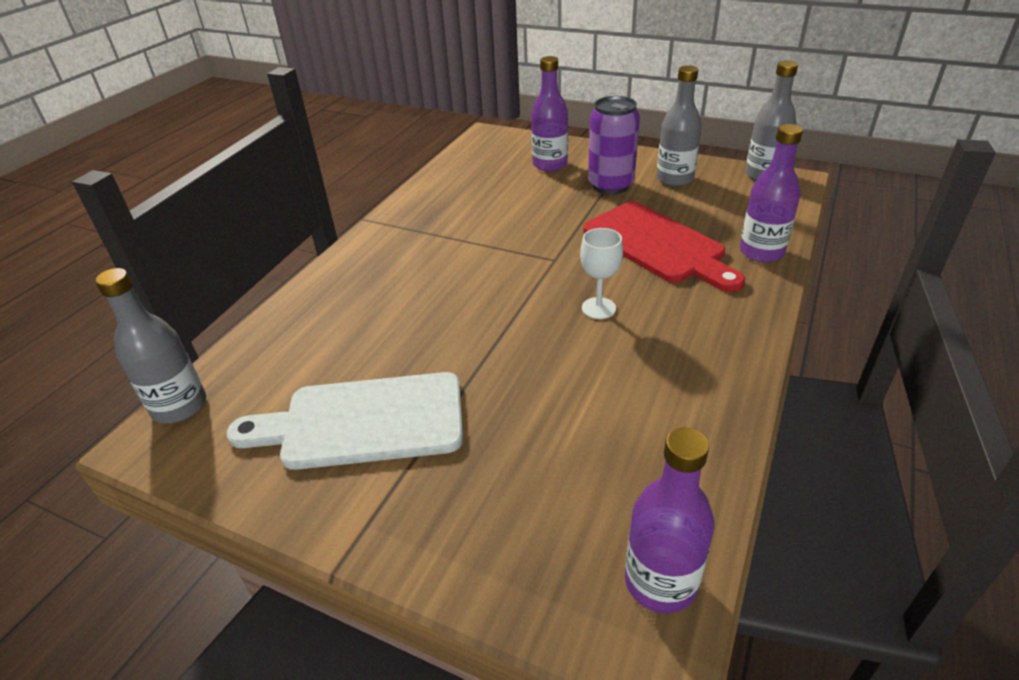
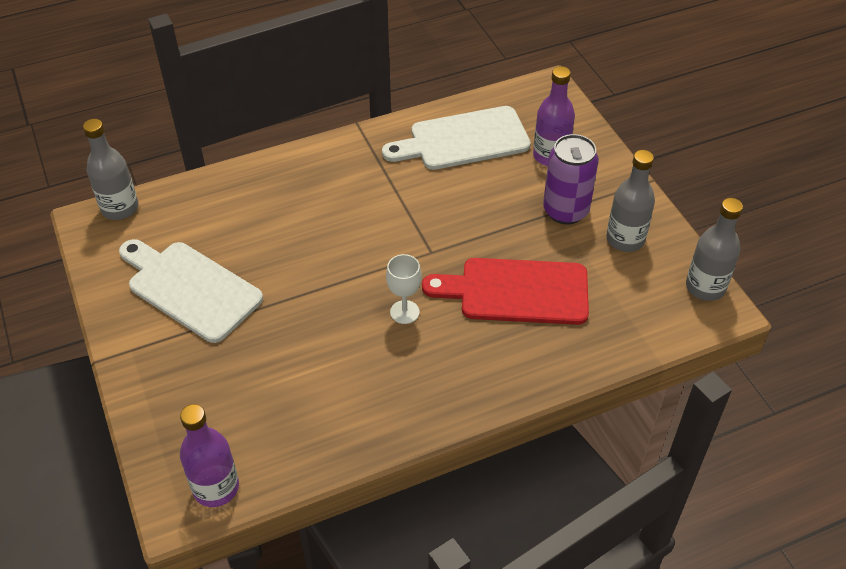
camera: 40 degrees right, 10 degrees up
(471, 186) = (463, 140): none -> white cutting board
(657, 245) = (516, 291): red cutting board -> red cutting board turned 90 degrees clockwise
(761, 252) = (580, 353): purple bottle -> none

